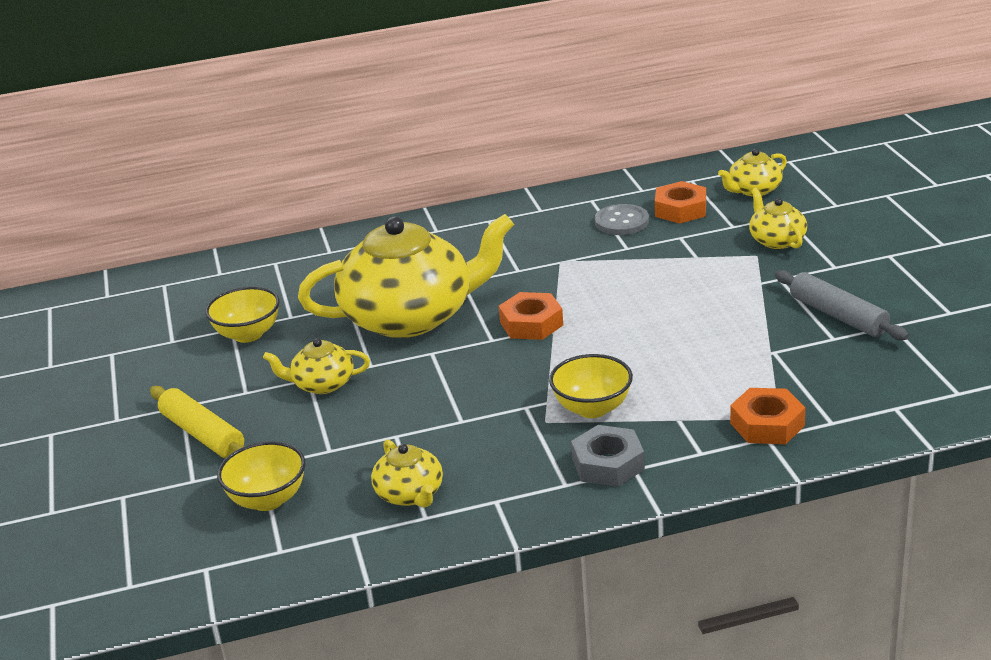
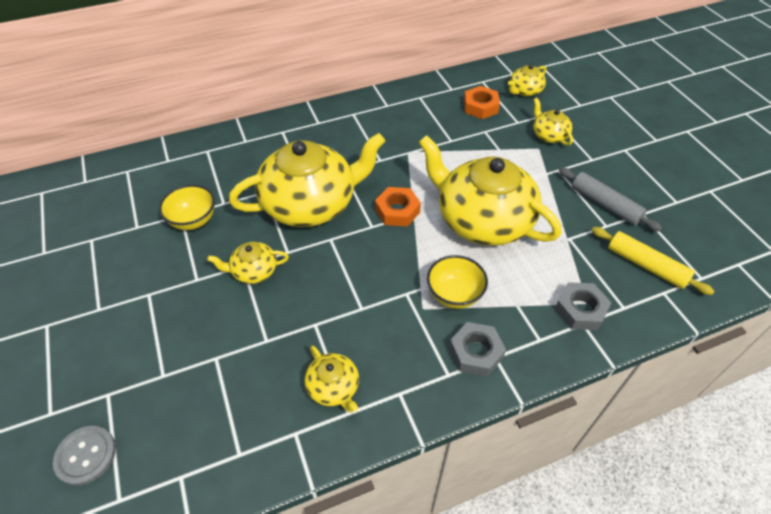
camera: 10 degrees left, 20 degrees up
(203, 434) = (167, 325): yellow rolling pin -> yellow rolling pin (646, 265)
(268, 499) = (224, 396): yellow bowl -> none
(621, 222) = (443, 117): grey button -> grey button (86, 455)
(651, 332) = (482, 220): none -> yellow teapot
(767, 424) = (580, 310): orange nut -> grey nut

